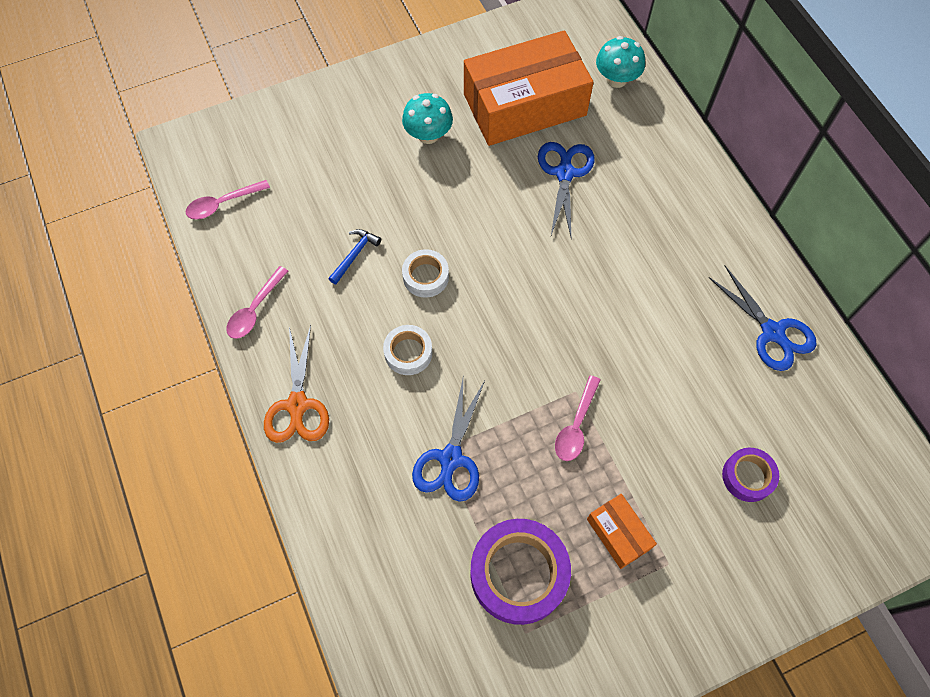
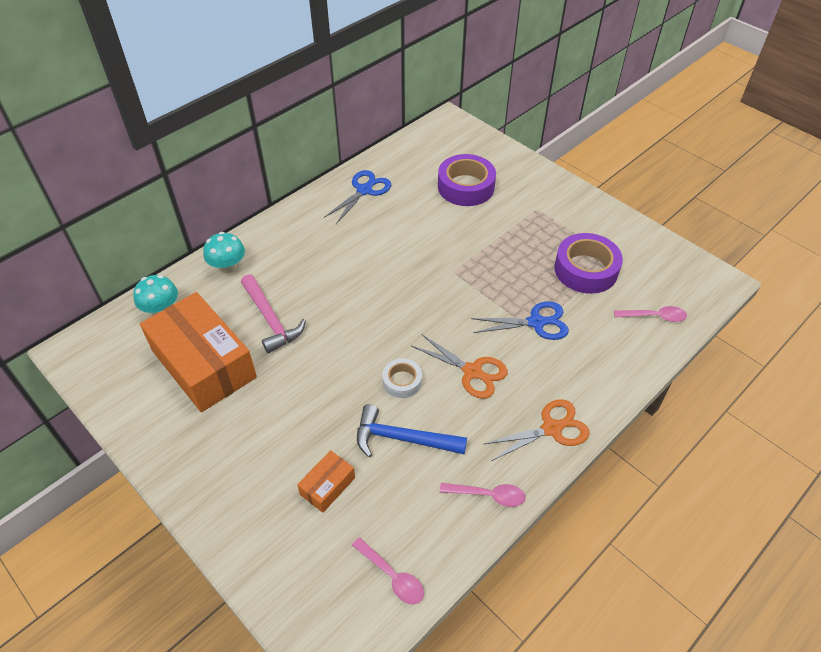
camera: 110 degrees left, 15 degrees down
(355, 255) = (403, 438): blue hammer -> blue hammer, size x1.84
(408, 353) = (472, 371): white tape -> orange scissors
(428, 135) = (256, 426): turquoise mushroom -> turquoise mushroom (228, 266)
(564, 173) = (270, 319): blue scissors -> pink hammer
(576, 425) = (476, 265): pink spoon -> pink spoon (654, 316)
(618, 533) = (533, 232): orange box -> orange box (327, 486)
(747, 476) = (466, 187): purple tape -> purple tape, size x1.82

